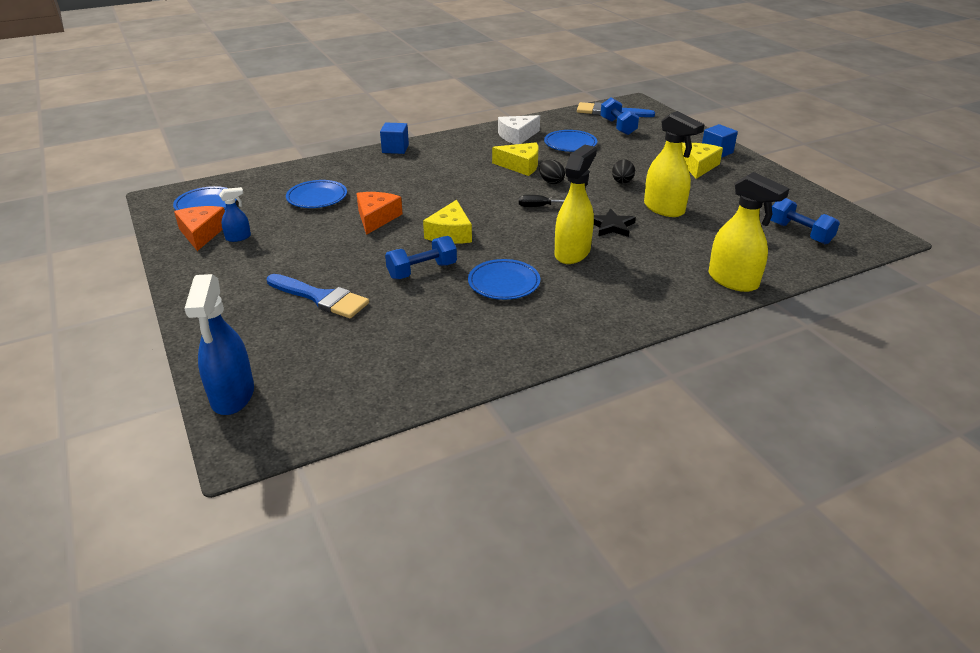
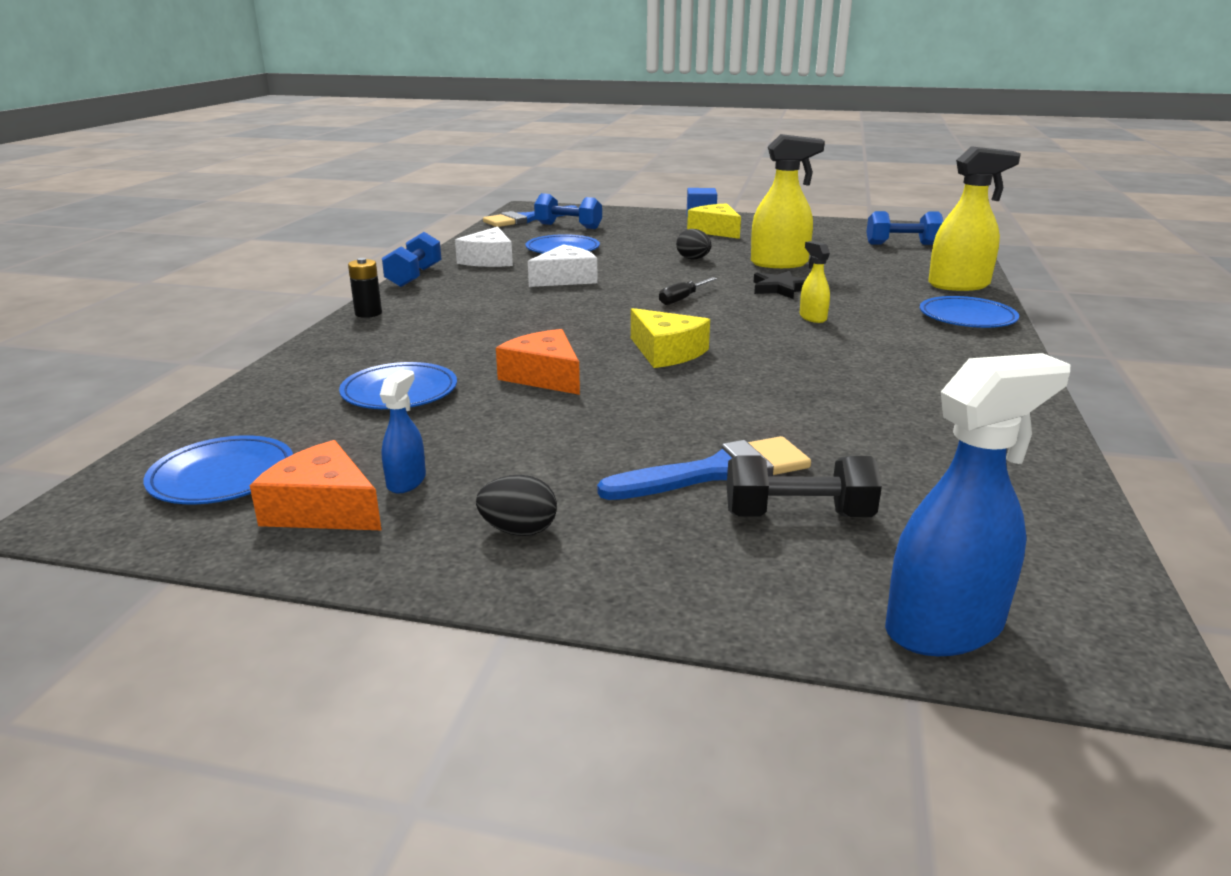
camera: 50 degrees left, 10 degrees down
(232, 396) = (945, 627): blue spray bottle -> blue spray bottle turned 60 degrees counterclockwise
(299, 331) = (798, 515): none -> black dumbbell
(395, 149) = (368, 313): blue cube -> black battery
(422, 271) = (739, 392): blue dumbbell -> blue dumbbell (414, 276)
(504, 283) = (835, 363): blue plate -> blue plate (967, 318)
(521, 166) = (565, 279): yellow cheese -> white cheese
(551, 182) = (633, 280): black egg -> black egg (519, 531)
(572, 253) = (812, 317): yellow spray bottle -> yellow spray bottle, size x0.51

